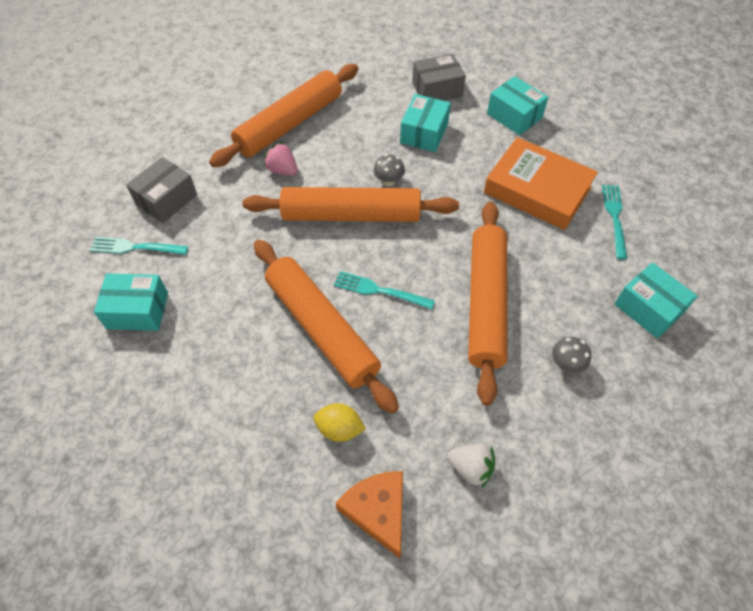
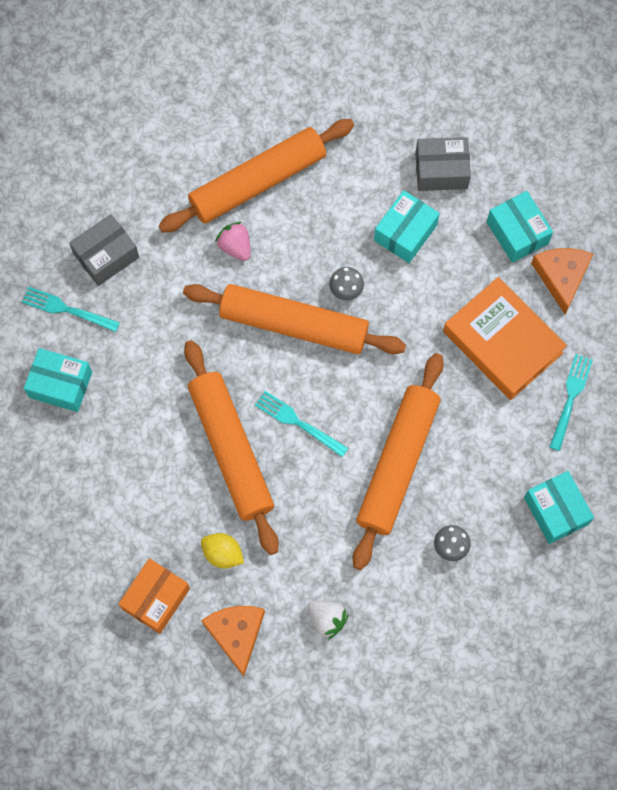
camera: 15 degrees right, 15 degrees up
(277, 496) = (156, 598): none -> orange box
(563, 136) = (561, 277): none -> orange cheese

